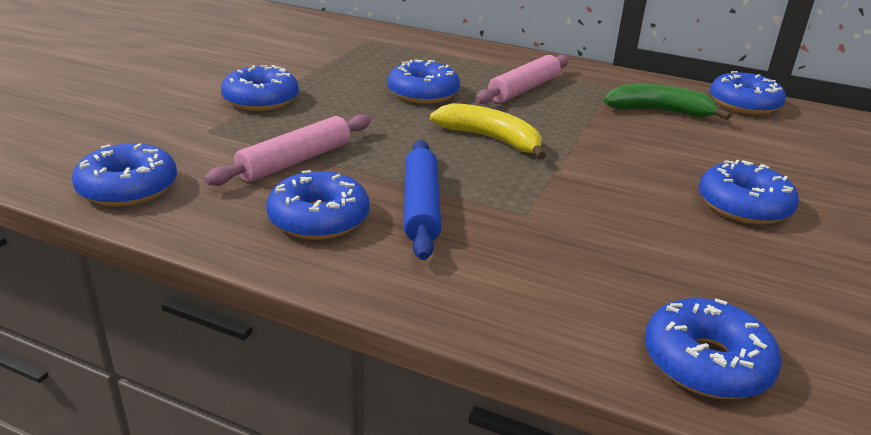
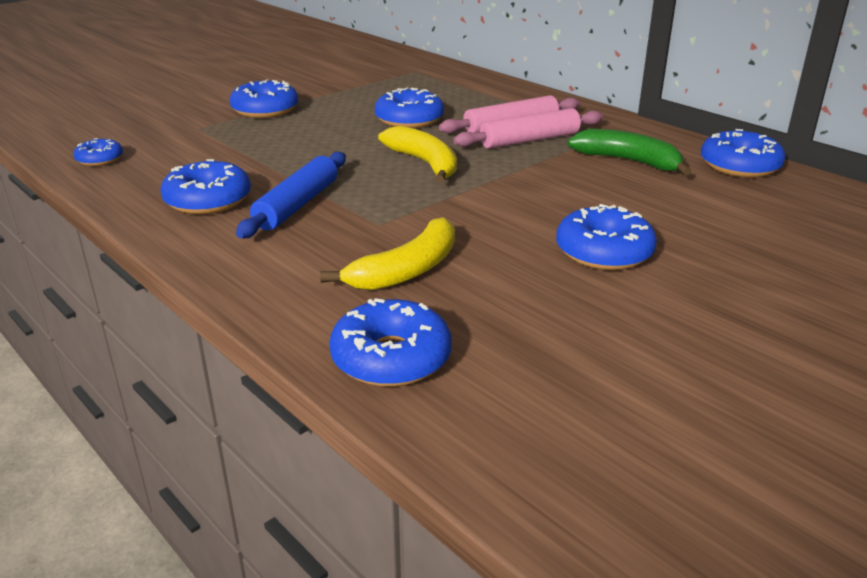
camera: 25 degrees right, 0 degrees up
(128, 188) = (100, 159): blue donut -> blue donut, size x0.59
(295, 161) = (239, 158): pink rolling pin -> pink rolling pin (529, 140)
(608, 260) = (407, 270): none -> yellow banana

